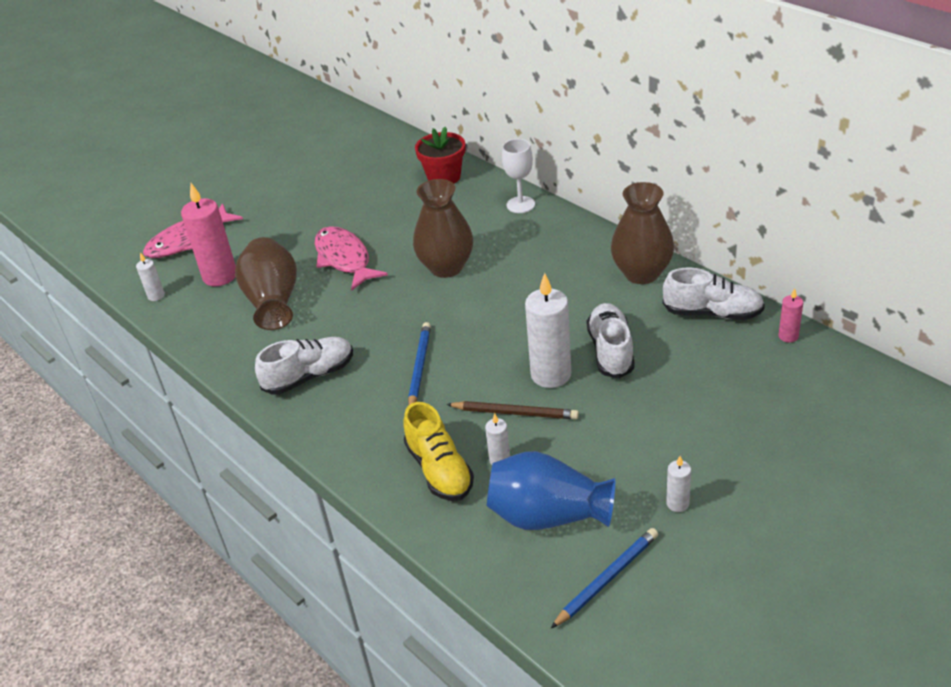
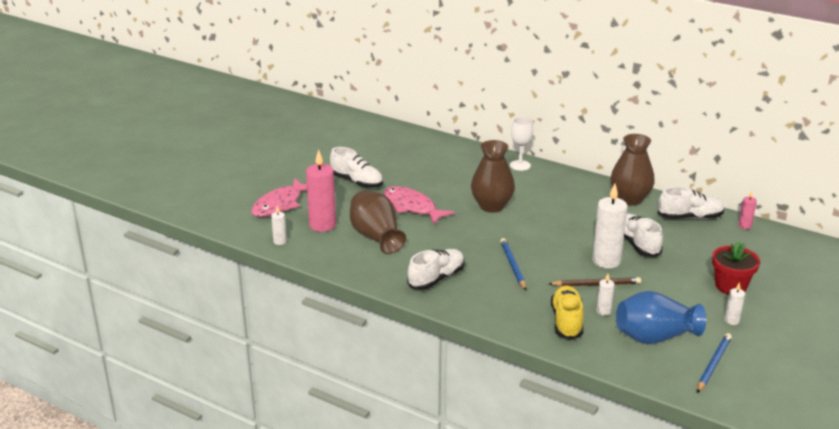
camera: 20 degrees left, 10 degrees down
(299, 214) = (357, 182): none -> white shoe
(439, 470) = (566, 321): yellow shoe -> yellow shoe turned 135 degrees counterclockwise
(444, 177) = (452, 152): red flower pot -> red flower pot (730, 286)

